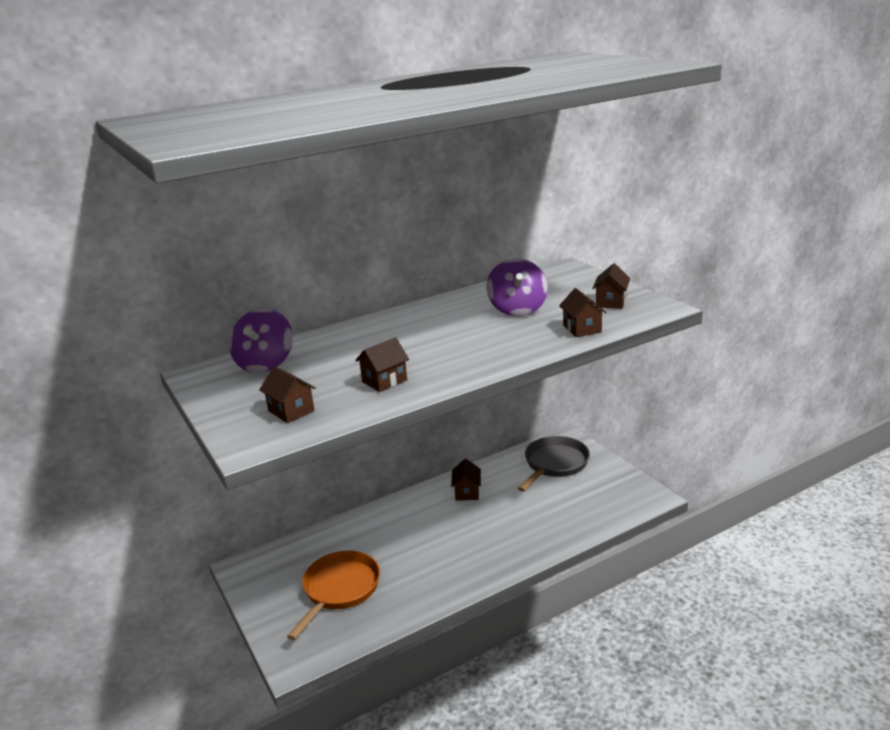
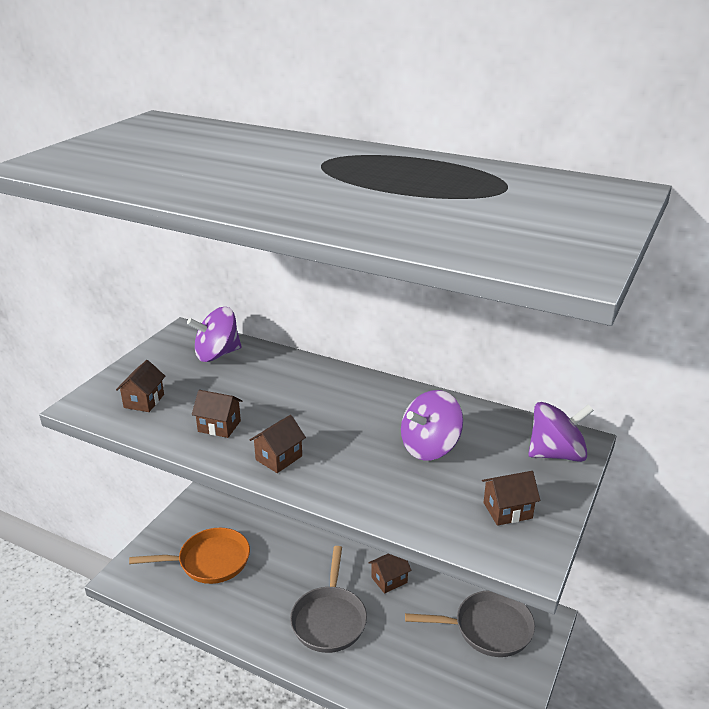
camera: 55 degrees right, 5 degrees up
(478, 537) = (329, 619): none -> grey pan
(571, 276) = (556, 454): none -> purple spinning top
(582, 329) = (416, 511): brown house -> brown house (279, 458)

